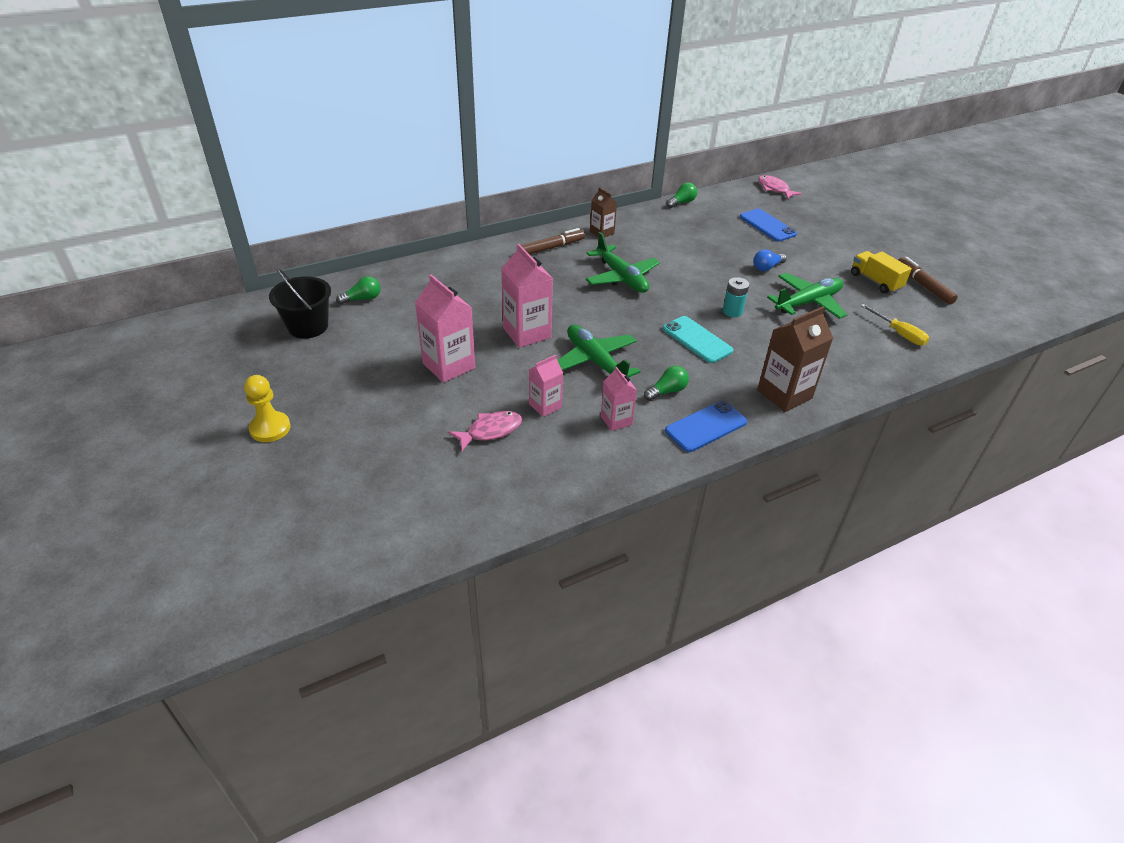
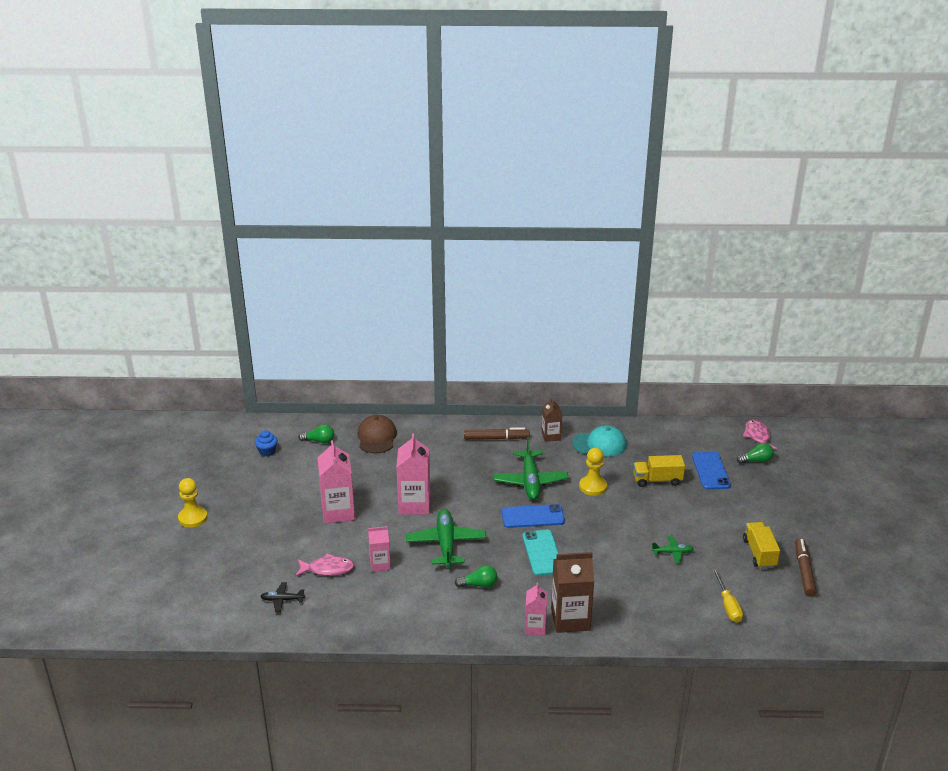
camera: 30 degrees right, 10 degrees down
(308, 326) = (267, 451): black bucket -> blue cupcake
(426, 278) = (377, 437): none -> brown cap
(466, 485) = (282, 600): none -> black plane
(616, 420) = (421, 593): pink carton -> pink carton (535, 627)
(652, 228) = (599, 444): none -> turquoise cap
(682, 202) = (651, 426): green light bulb -> green light bulb (756, 460)
(683, 266) = (593, 487): none -> yellow pawn
(706, 426) = (483, 621): blue phone -> blue phone (532, 516)
(732, 245) = (657, 480): none -> yellow truck
(732, 311) = (596, 539): turquoise battery -> none
(767, 267) = (668, 510): blue light bulb -> none
(808, 303) = (672, 552): green plane -> green plane, size x0.49

